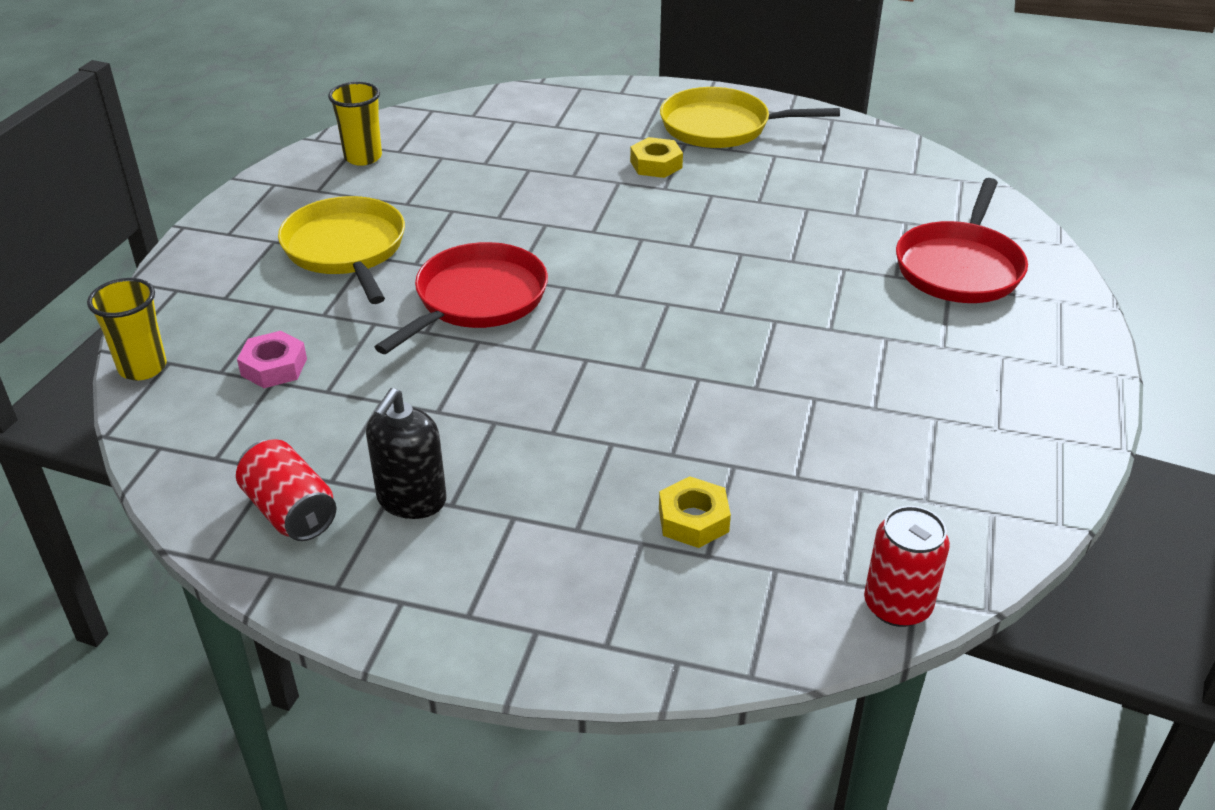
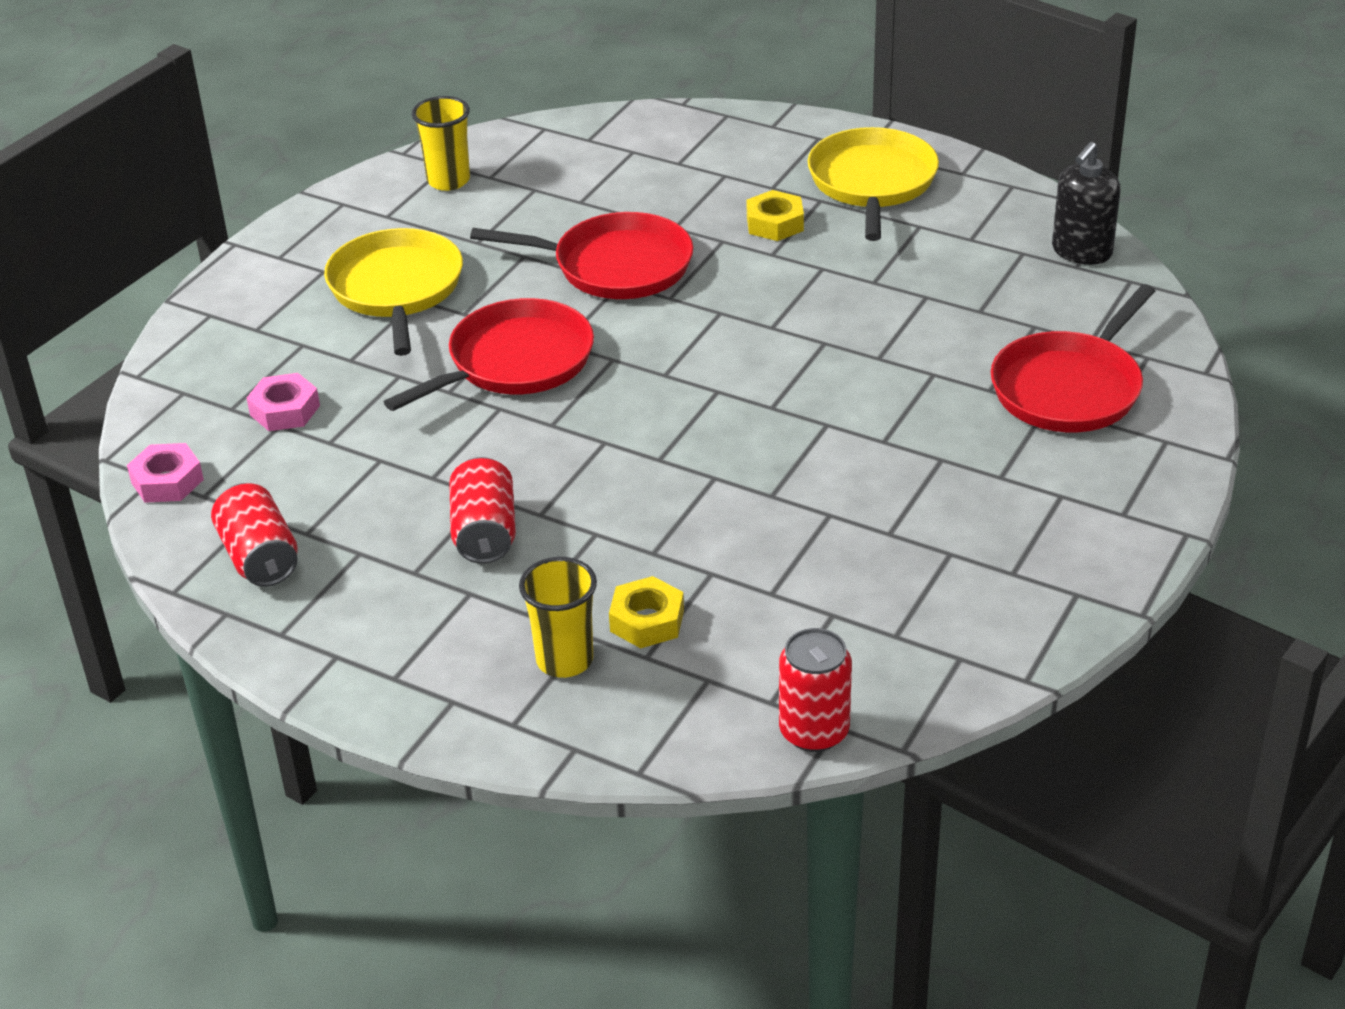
camera: 15 degrees right, 0 degrees up
(143, 367) = (157, 395): yellow cup -> yellow cup (564, 660)
(174, 448) = (167, 481): none -> pink nut
(411, 500) = (377, 562): black soap dispenser -> black soap dispenser (1081, 251)
(506, 457) = (485, 532): none -> red can
(535, 210) = (616, 266): none -> red pan
(721, 127) = (872, 183): yellow pan -> yellow pan turned 75 degrees clockwise

